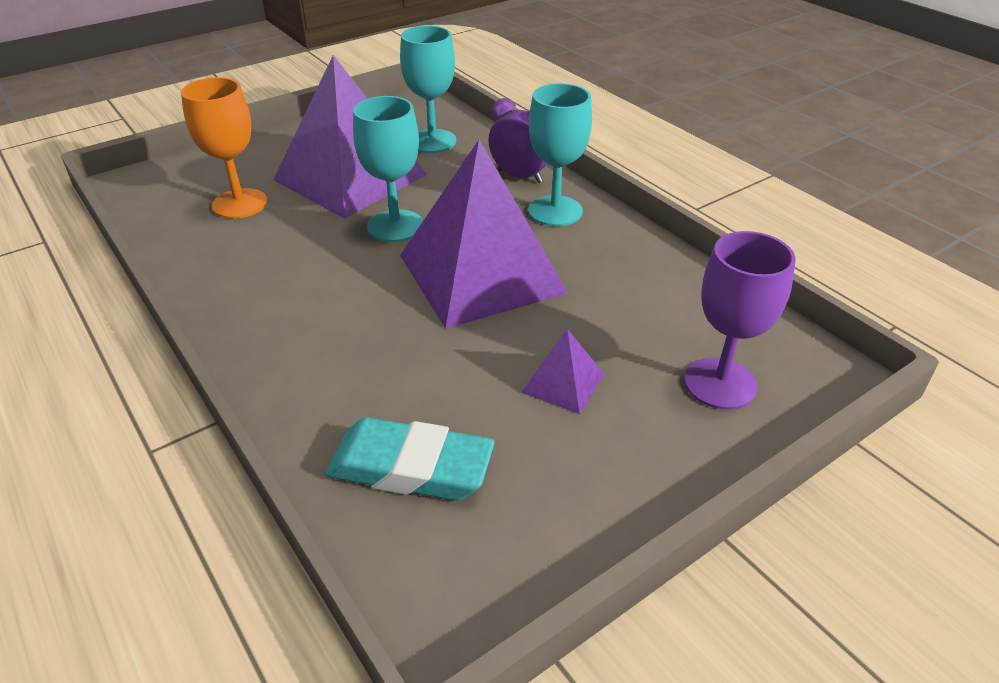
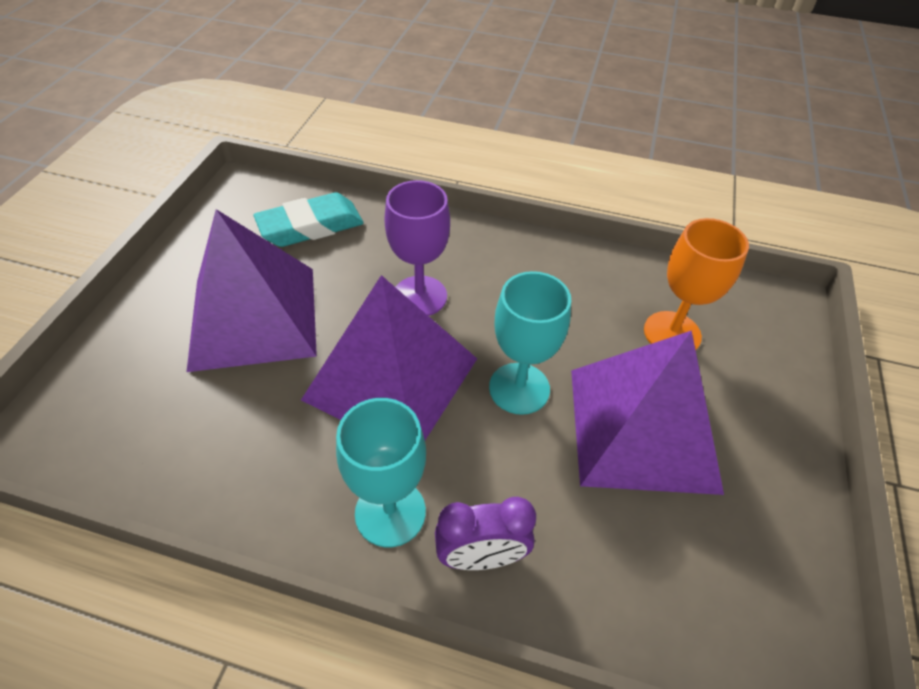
camera: 140 degrees right, 10 degrees up
(432, 141) = (651, 561): turquoise goblet -> none
(563, 383) = (254, 316): purple pyramid -> purple pyramid, size x2.40
(720, 383) = (129, 377): purple goblet -> purple goblet (420, 296)

